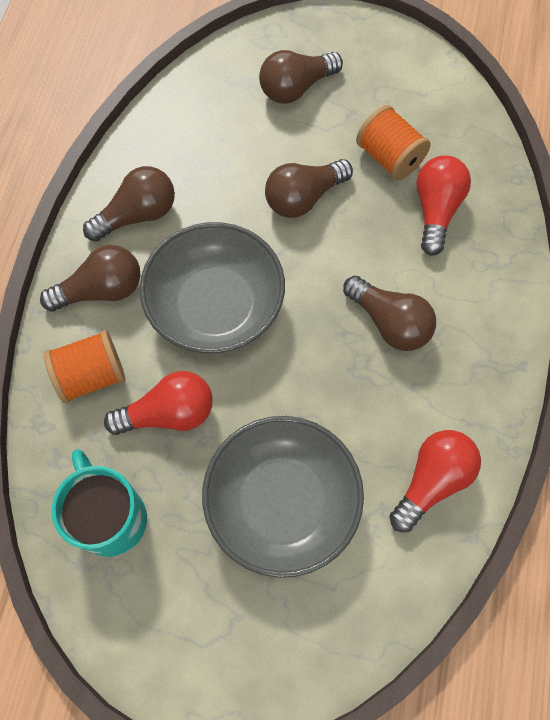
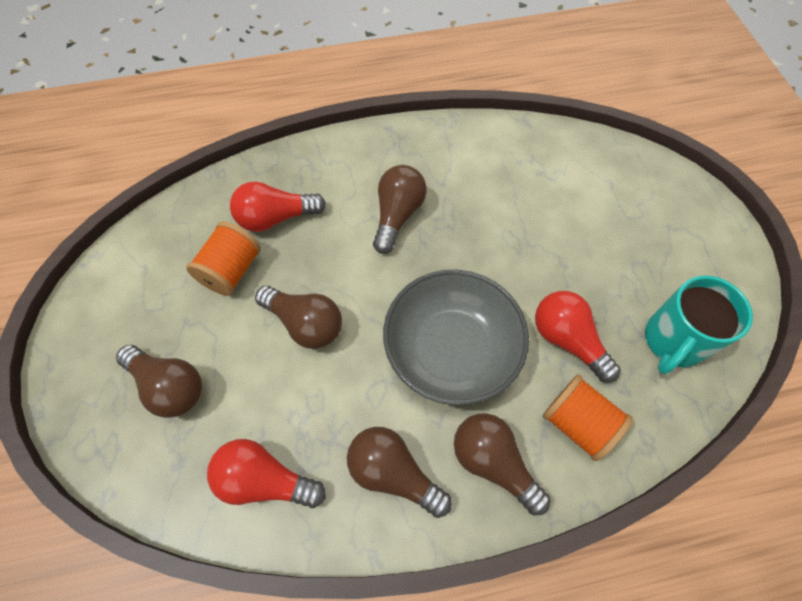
camera: 115 degrees left, 5 degrees down
(282, 502) = (578, 231): grey bowl -> none
(432, 481) = (503, 152): red light bulb -> red light bulb (265, 480)

